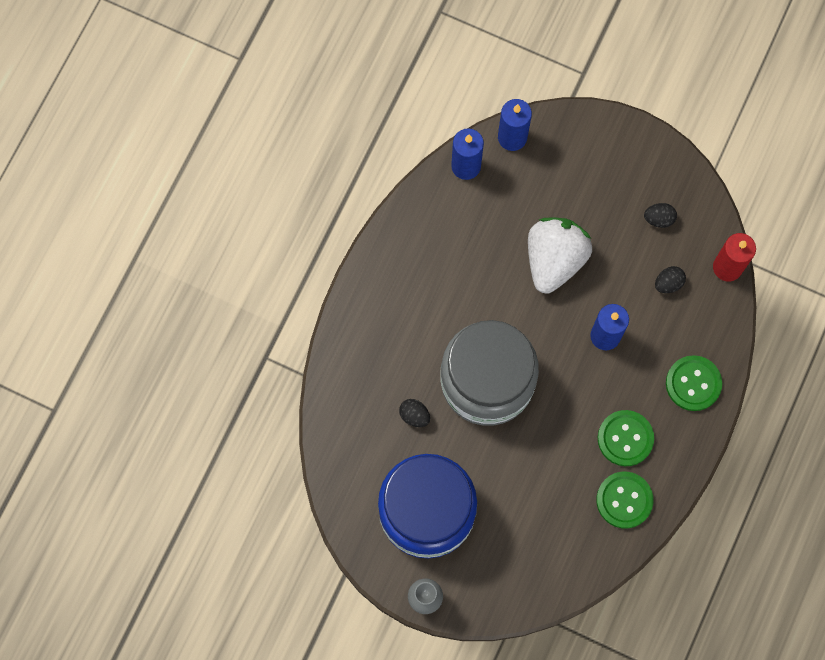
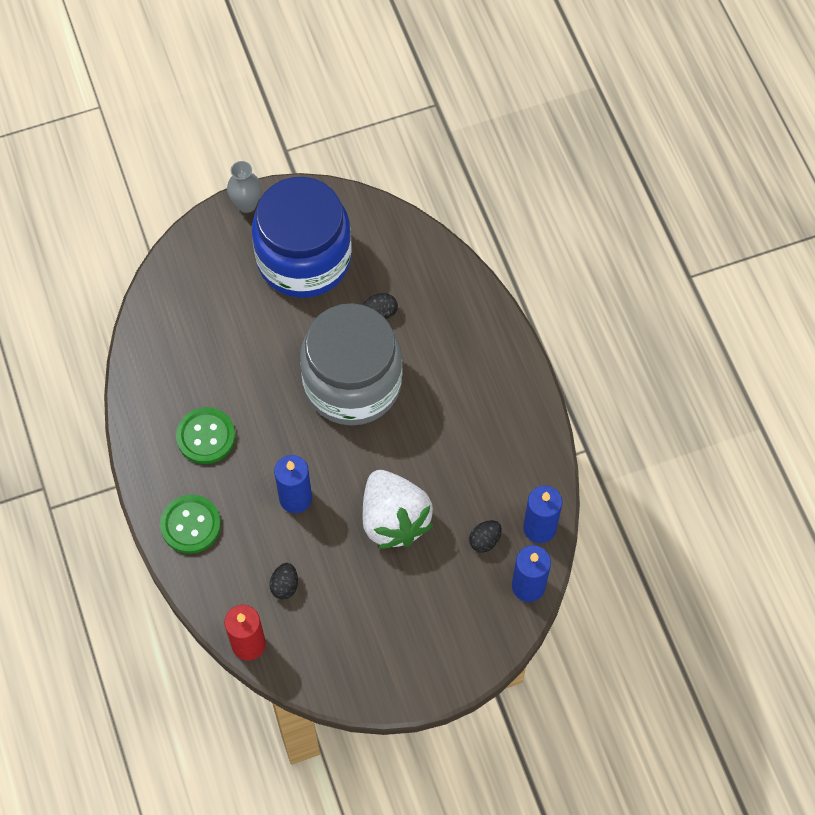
camera: 135 degrees right, 10 degrees down
(624, 500) = (164, 392): green button -> none
(659, 219) = (343, 631): black egg -> black egg (485, 540)

